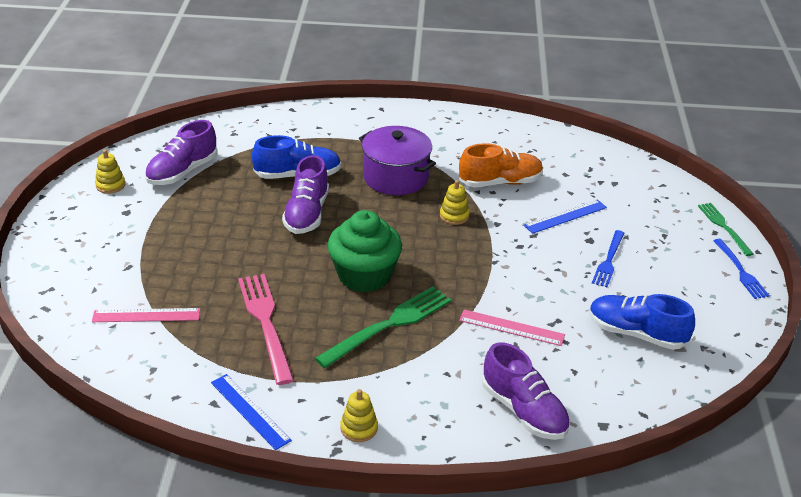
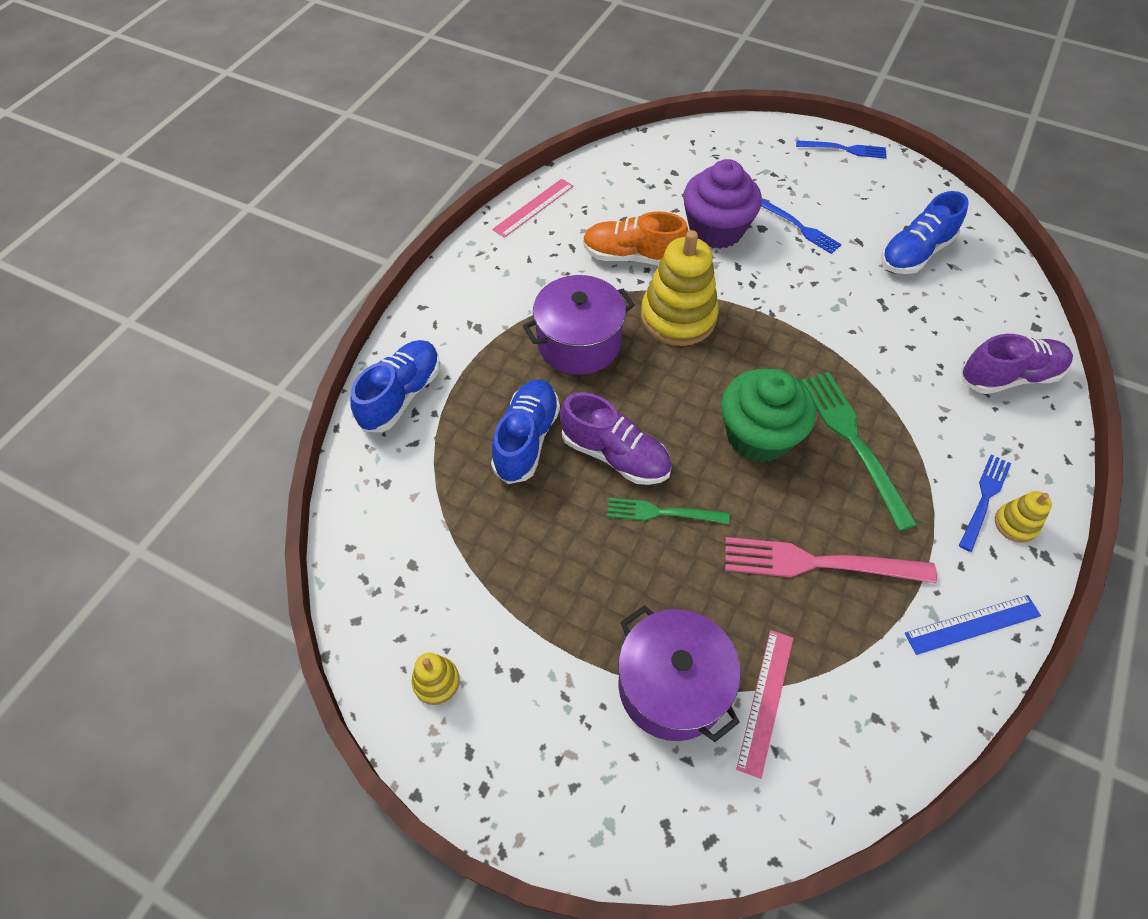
camera: 65 degrees left, 20 degrees up
(141, 273) = (672, 686): none -> purple pot
(182, 172) = (449, 574): purple shoe -> none
(303, 121) = (401, 395): none -> blue shoe
(376, 407) = (984, 498): none -> blue fork
(454, 216) = (678, 317): yellow stacking toy -> yellow stacking toy, size x2.14
(500, 182) = (632, 256): orange shoe -> orange shoe turned 90 degrees counterclockwise
(511, 328) = (884, 340): pink ruler -> pink ruler (533, 207)
(565, 216) = (716, 230): blue ruler -> purple cupcake
(723, 226) = (775, 131): green fork -> green fork (661, 512)

